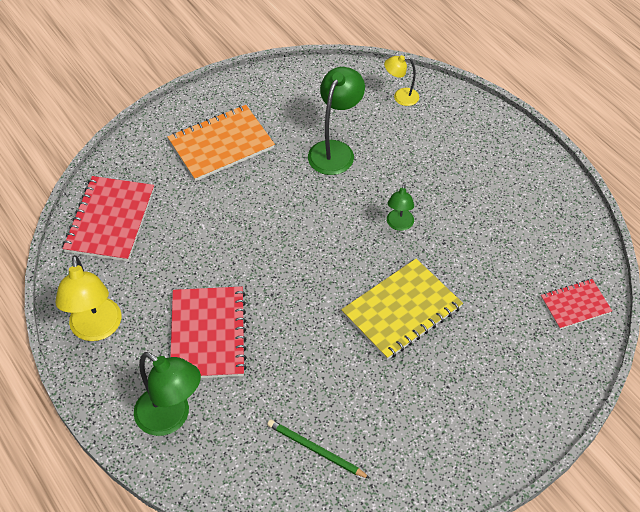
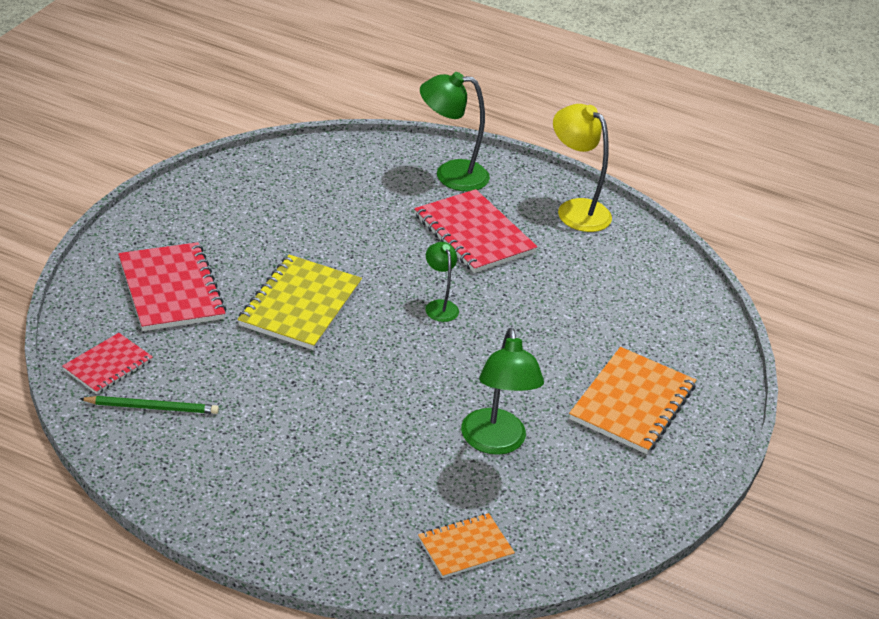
camera: 145 degrees right, 15 degrees down
(110, 220) = (662, 292): red notebook -> red notebook (171, 289)
(315, 450) = (311, 187): green pencil -> green pencil (152, 407)
(399, 225) = (357, 383): green lamp -> green lamp (439, 306)
(400, 97) = (465, 547): yellow lamp -> orange notebook

